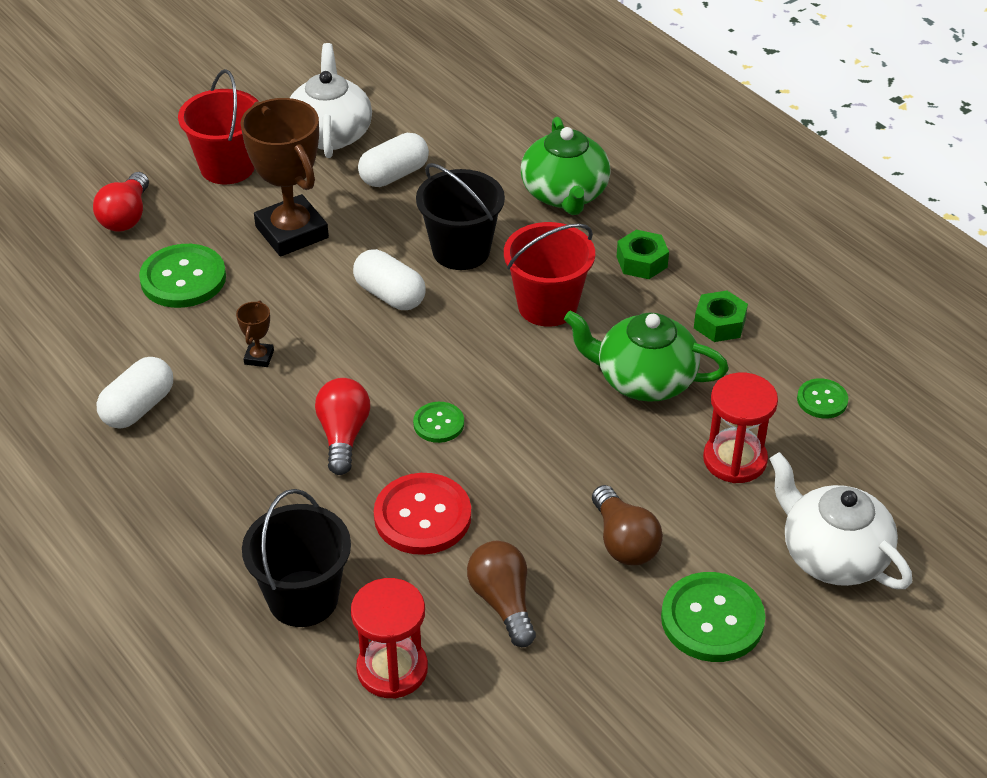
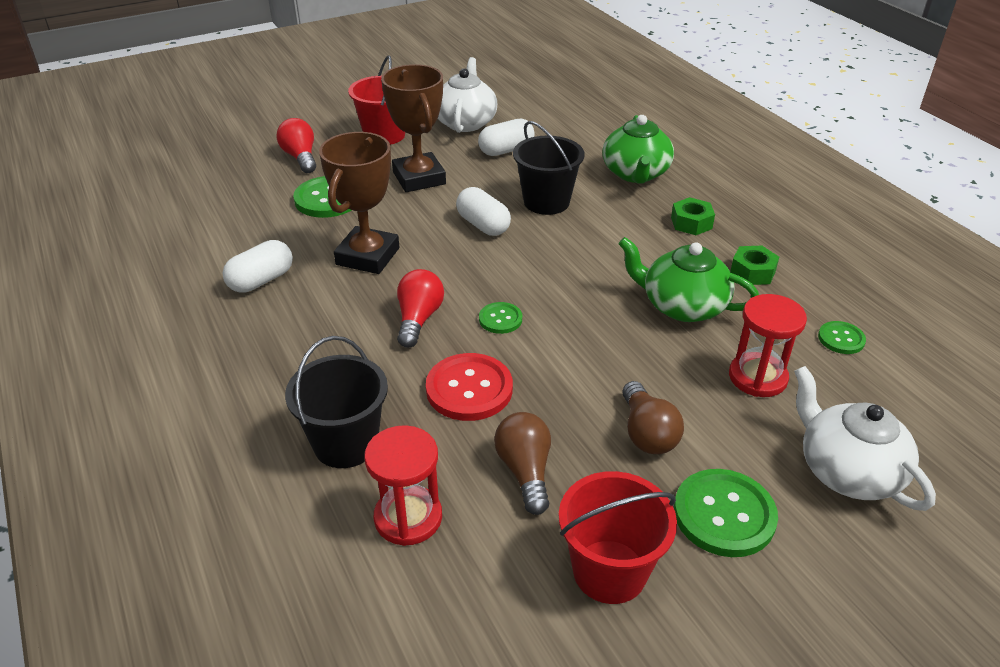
camera: 10 degrees right, 5 degrees down
(126, 216) = (300, 157): red light bulb -> red light bulb turned 135 degrees clockwise
(259, 357) = (368, 256): brown trophy -> brown trophy, size x2.42
(547, 306) = (609, 245): red bucket -> red bucket (609, 571)

